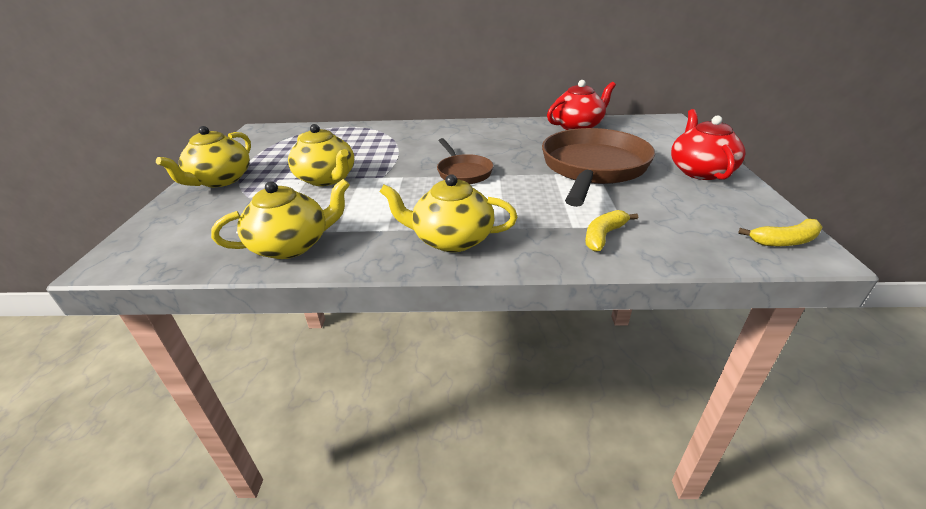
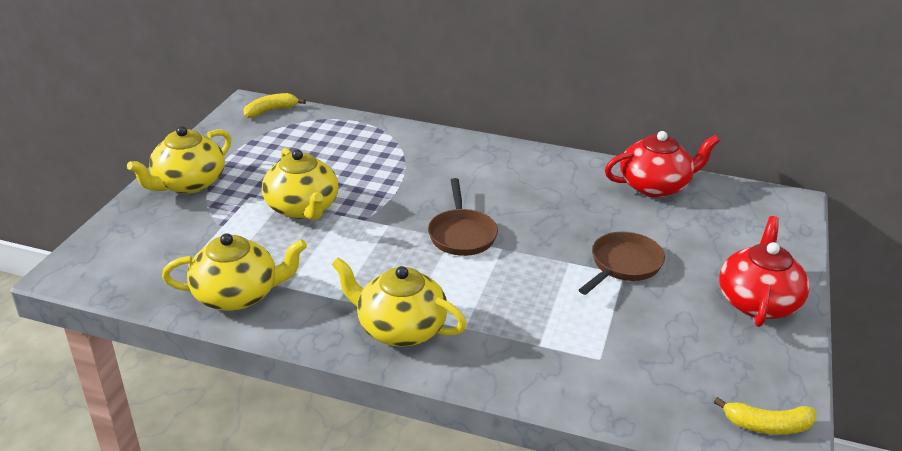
camera: 15 degrees right, 0 degrees up
(593, 168) = (623, 265): brown pan -> brown pan, size x0.51
(603, 236) = (565, 366): yellow banana -> yellow banana (270, 111)

